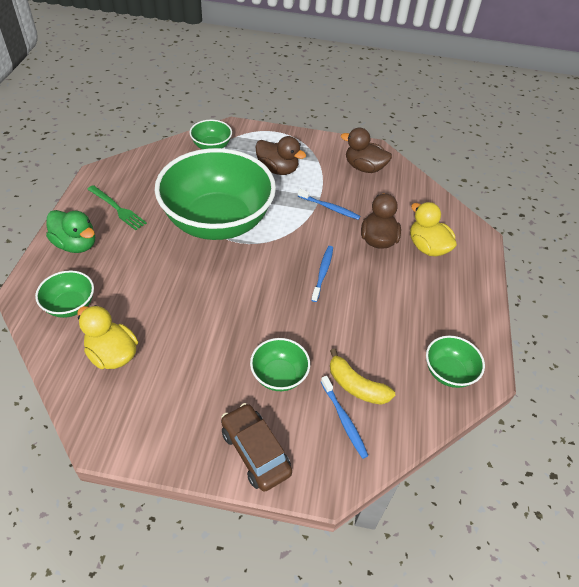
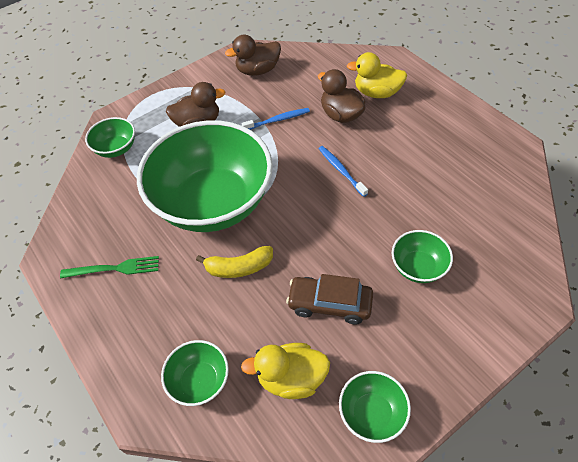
camera: 40 degrees left, 5 degrees up
(76, 244) = (125, 331): green duck -> none
(255, 452) = (478, 331): brown car -> brown car (330, 304)
(344, 420) = (493, 253): blue toothbrush -> none
(356, 386) = (468, 224): yellow banana -> yellow banana (239, 267)
(448, 372) = (499, 163): green bowl -> green bowl (372, 413)

